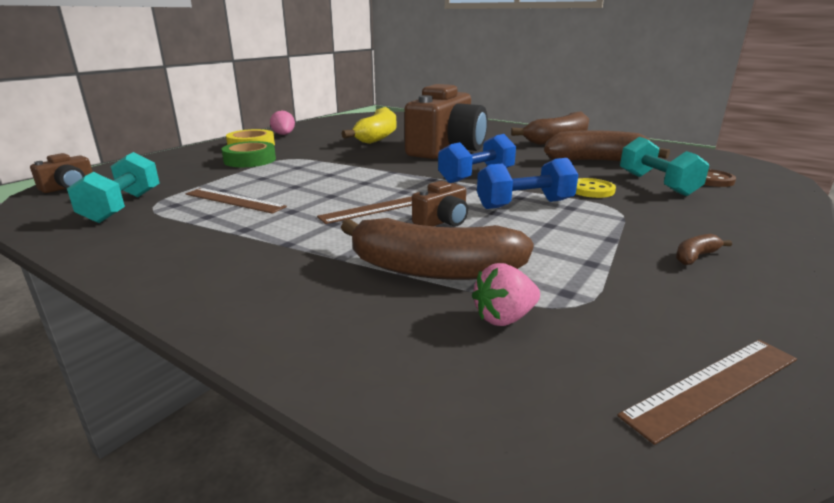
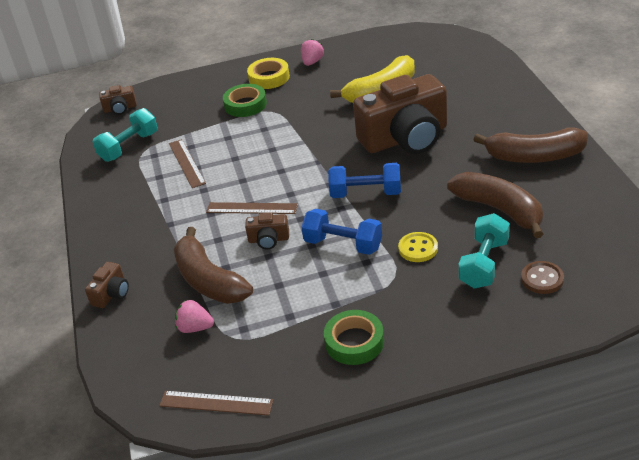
camera: 45 degrees right, 15 degrees up
(296, 336) = (111, 294): none -> brown camera
(695, 256) = (354, 342): brown banana -> green tape

